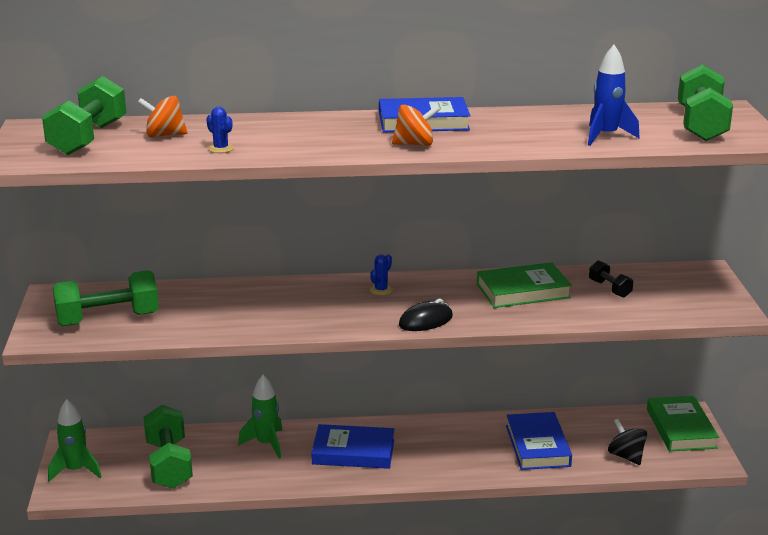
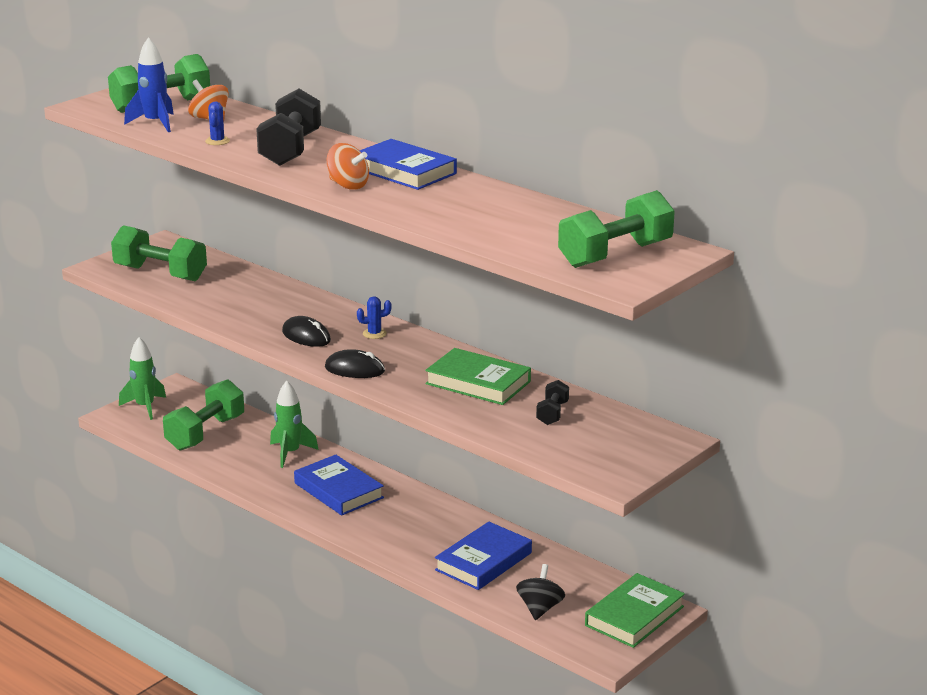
camera: 45 degrees right, 0 degrees up
(297, 135) = (290, 149): none -> black dumbbell
(337, 314) = (306, 336): none -> black mouse
(606, 136) = (506, 233): blue rocket -> blue rocket (155, 123)

